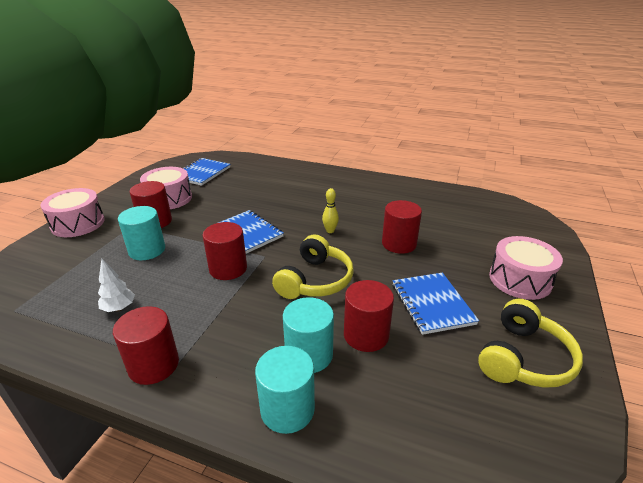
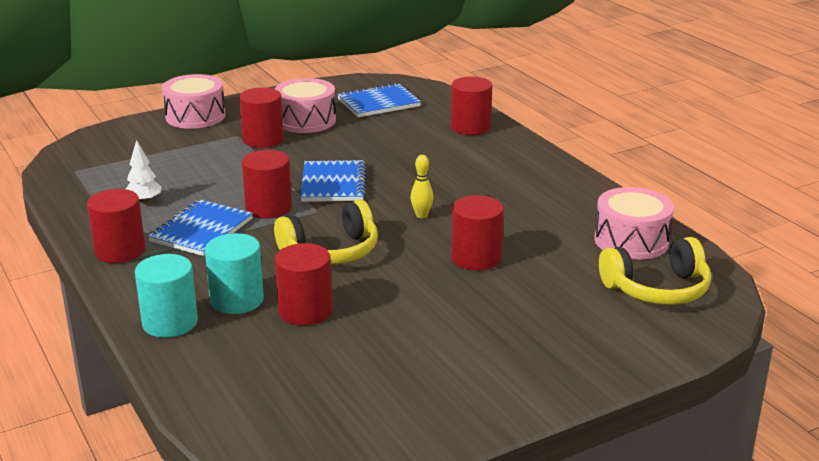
camera: 40 degrees right, 5 degrees down
(147, 250) = (222, 163): turquoise cylinder -> none
(276, 170) = (470, 127): none -> red cylinder
(432, 304) = (409, 320): blue notebook -> blue notebook (201, 230)
(520, 279) = (550, 348): pink drum -> pink drum (631, 240)
(524, 358) = (417, 397): yellow headphones -> yellow headphones (657, 289)

